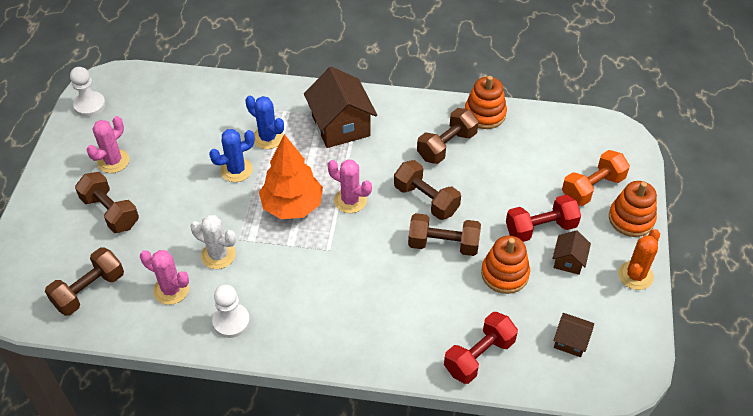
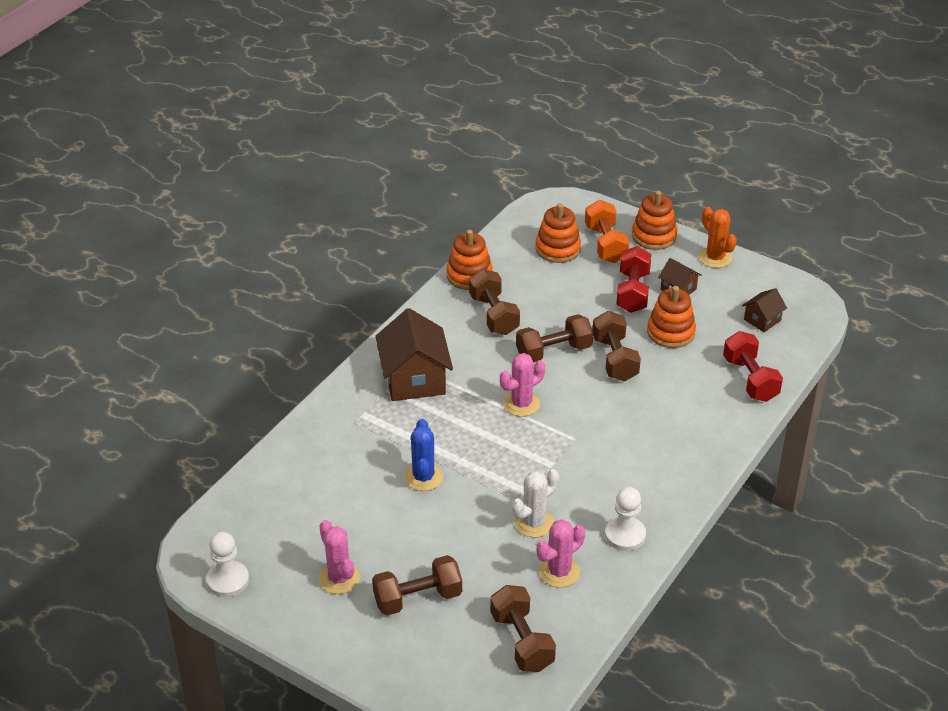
camera: 65 degrees left, 10 degrees down
(268, 138) = (392, 439): blue cactus -> none
(292, 206) = (502, 448): orange tree -> none
(341, 126) = (414, 379): brown house -> brown house turned 75 degrees clockwise
(443, 244) = (615, 359): brown dumbbell -> brown dumbbell turned 45 degrees counterclockwise
(561, 157) = (558, 249): none -> orange stacking toy

